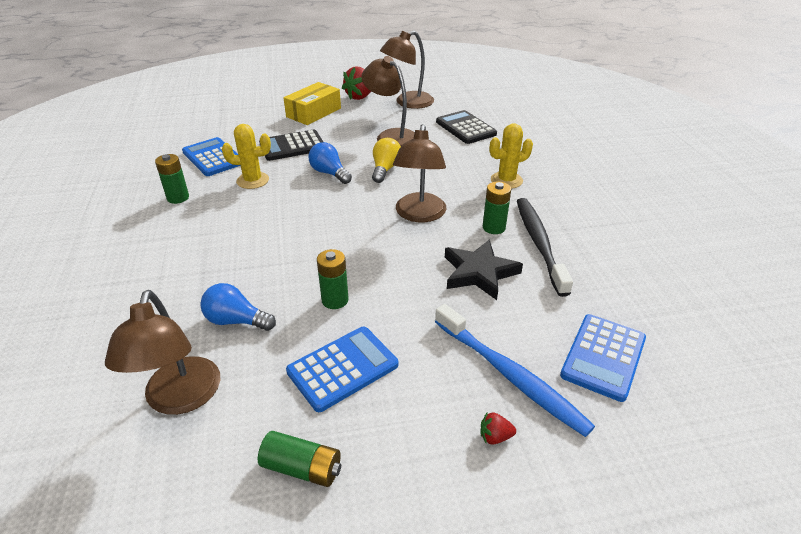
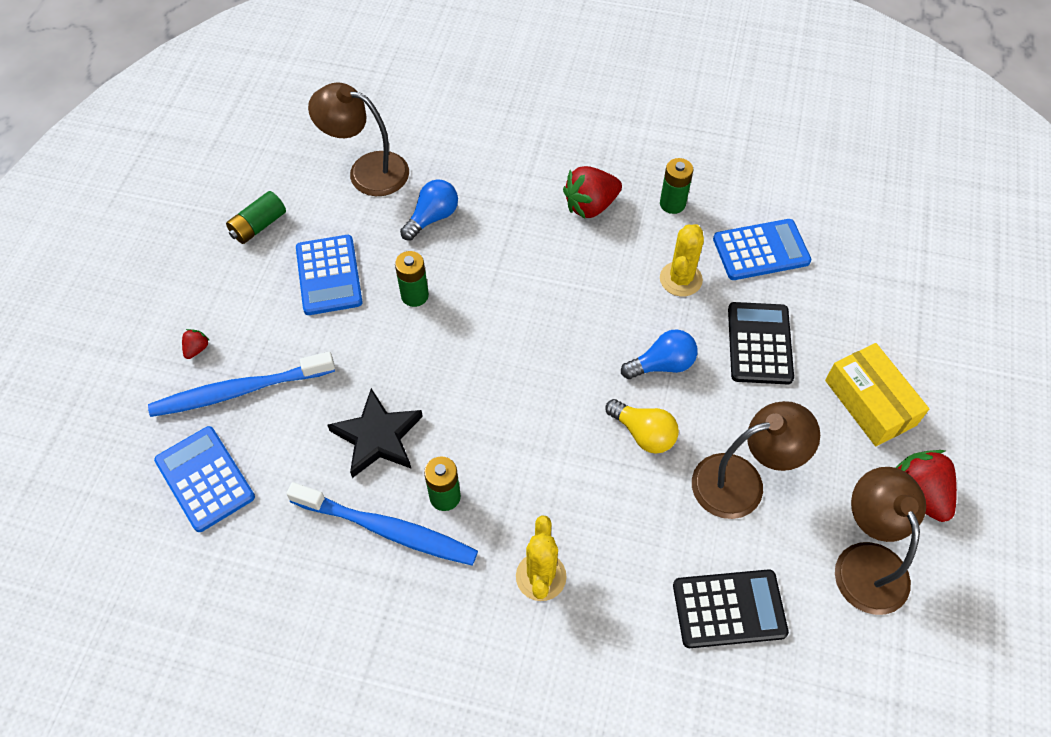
camera: 115 degrees right, 20 degrees up
(191, 234) = (590, 206): none -> red strawberry
(419, 215) = (514, 427): brown lamp -> none
(539, 244) = (387, 529): black toothbrush -> blue toothbrush

